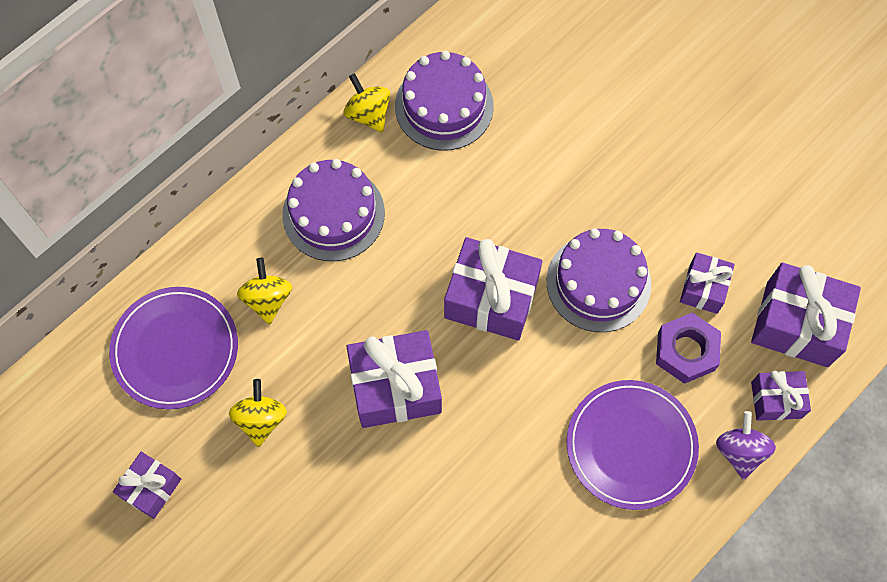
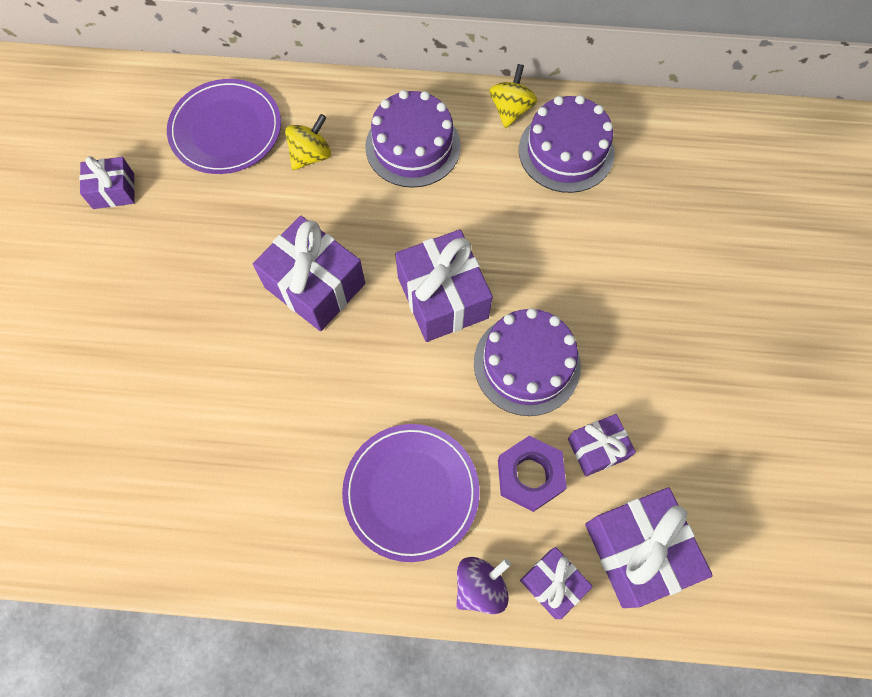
camera: 50 degrees right, 0 degrees up
(261, 419) = (217, 218): yellow spinning top -> none

